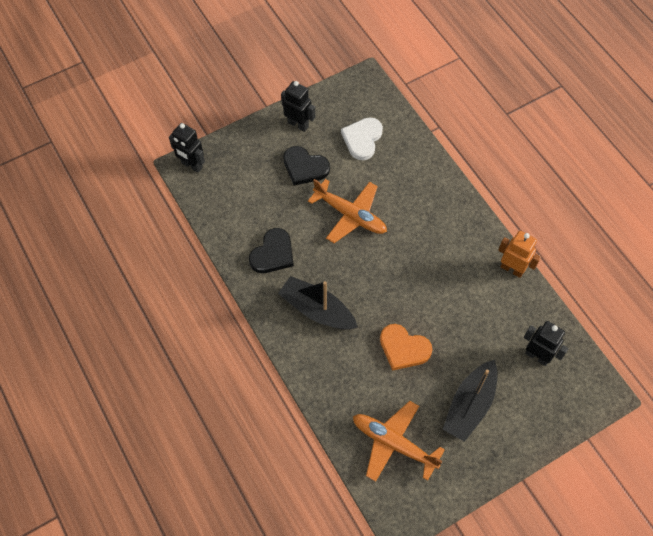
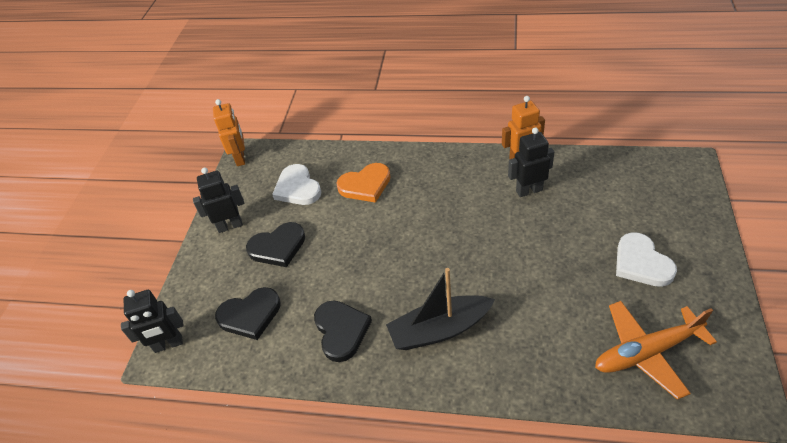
camera: 45 degrees left, 15 degrees down
(244, 193) = (250, 315): none -> black heart
(350, 215) = (362, 241): orange plane -> none
(359, 80) = (240, 158): none -> orange robot
(403, 348) = (541, 280): orange heart -> orange heart (365, 185)
(470, 405) = (641, 263): black boat -> white heart
(537, 356) = (621, 187): black robot -> black robot (529, 190)

